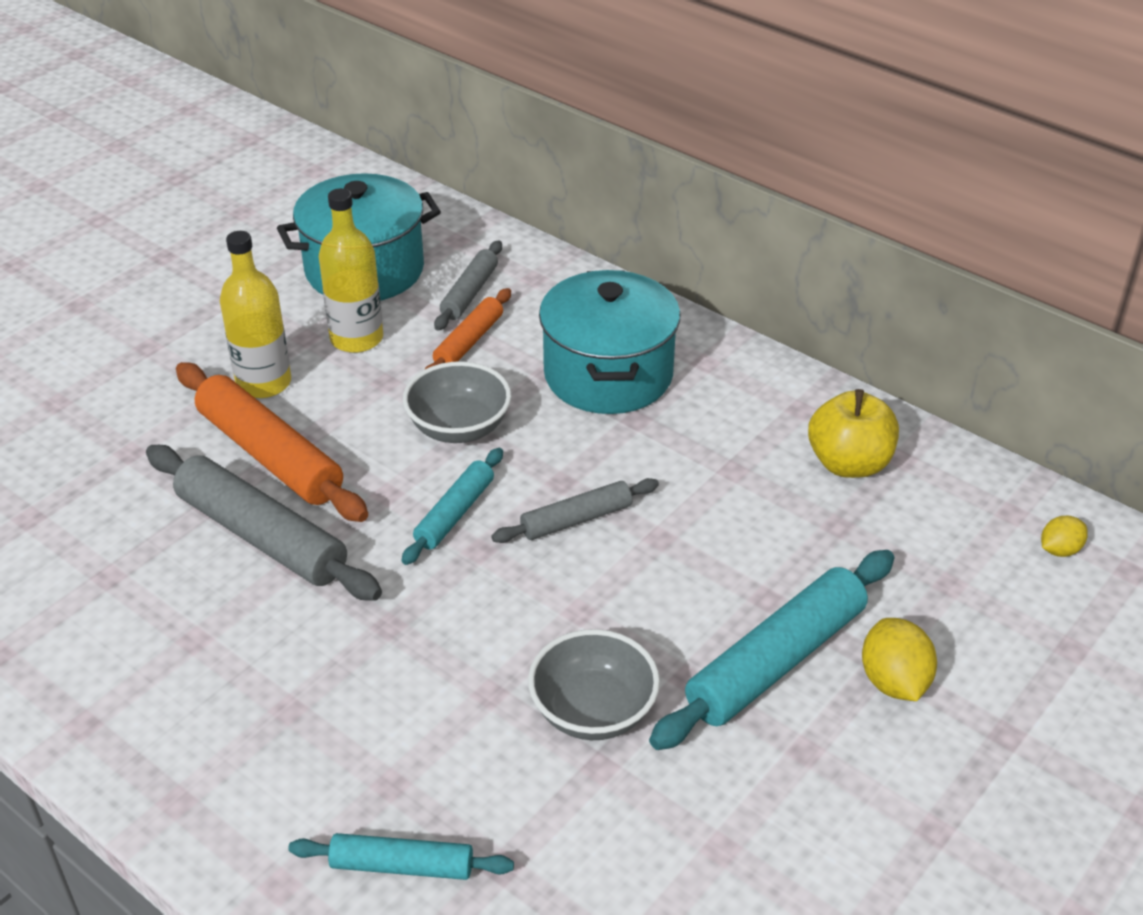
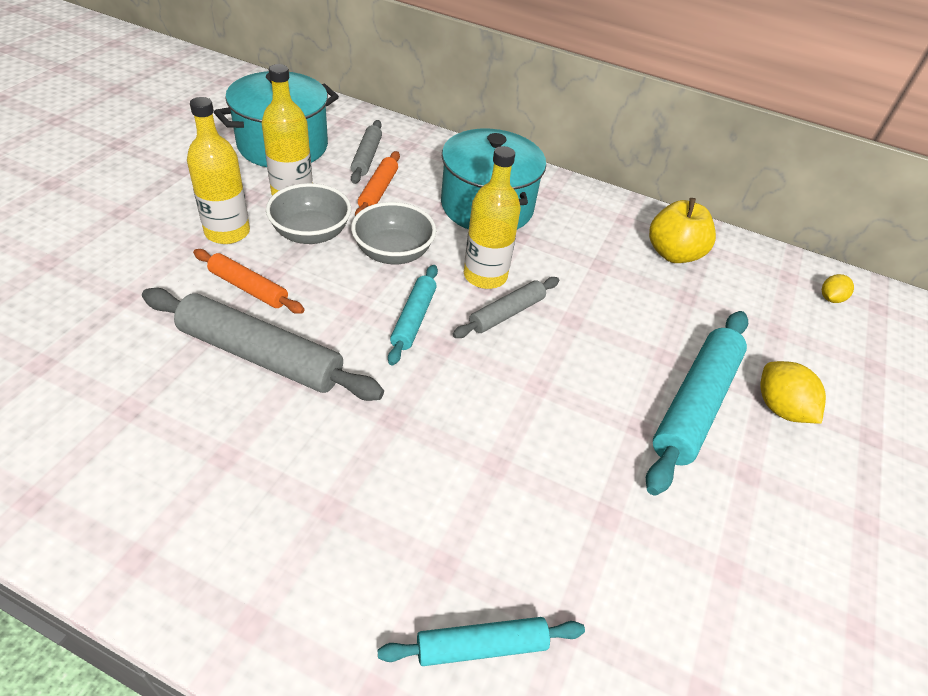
camera: 20 degrees left, 5 degrees up
(269, 455) = (248, 288): orange rolling pin -> orange rolling pin, size x0.57
(567, 468) = (485, 276): none -> yellow bottle
(593, 711) = (582, 467): grey bowl -> grey bowl (311, 233)

